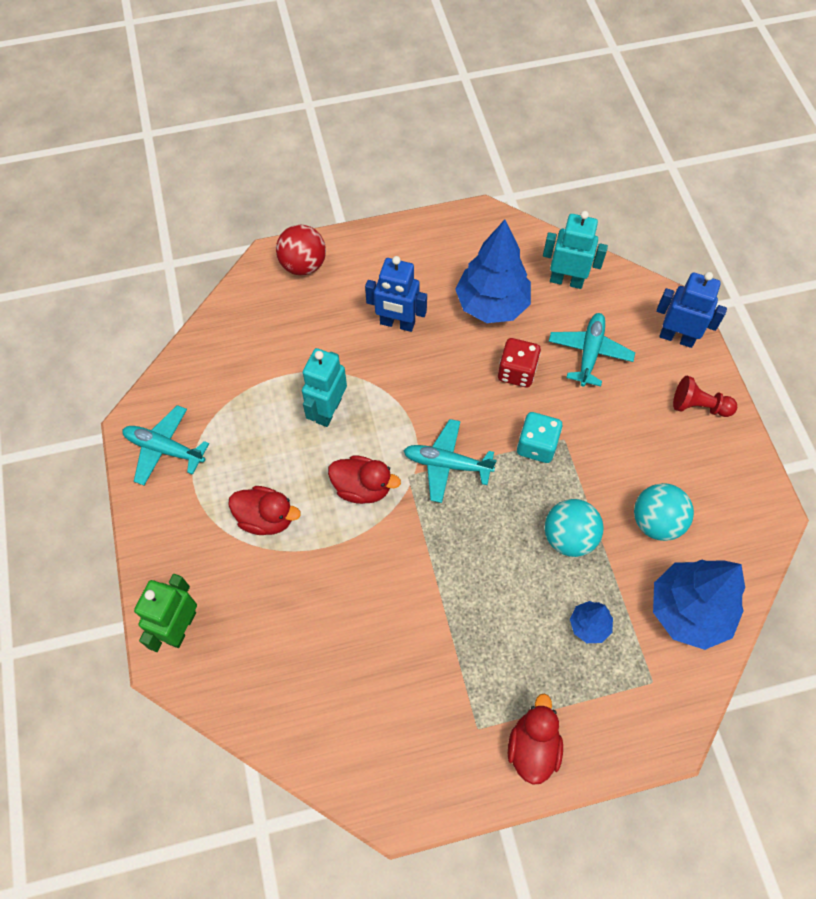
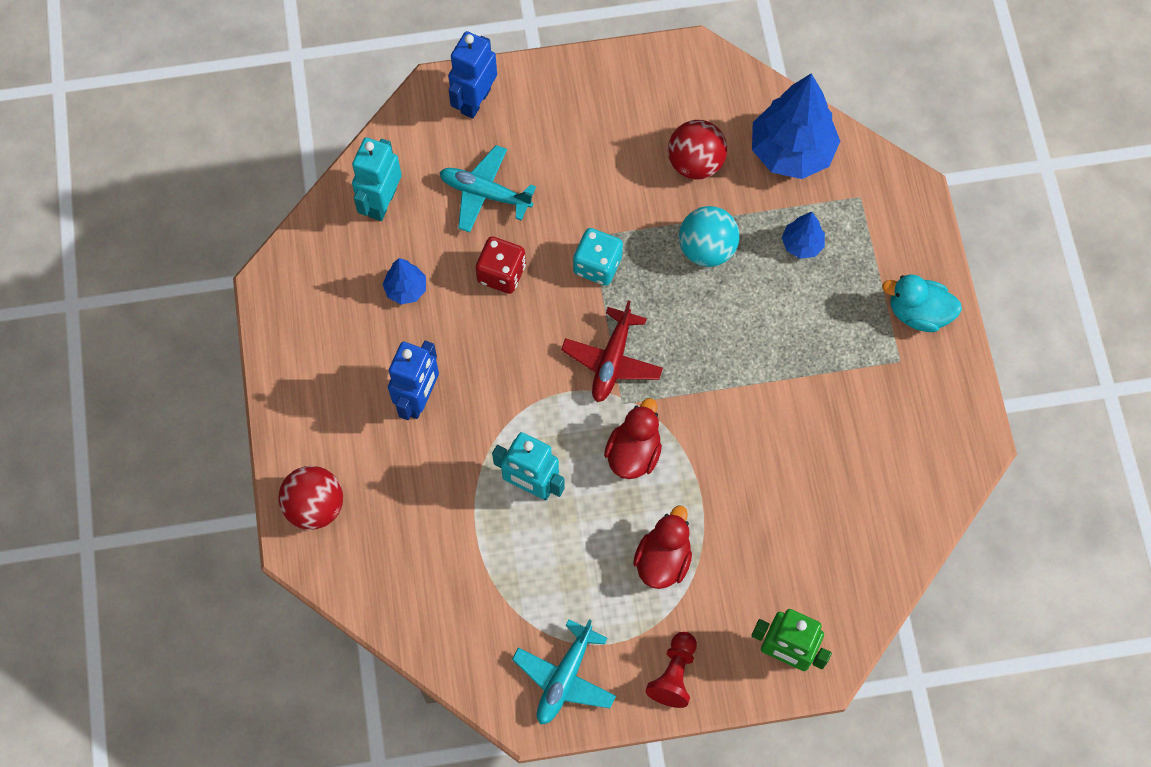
camera: 85 degrees left, 5 degrees up
(447, 464) = (612, 361): turquoise plane -> red plane
(491, 305) = (406, 289): blue tree -> blue tree, size x0.48
(532, 747) = (918, 313): red duck -> turquoise duck
(656, 522) = (695, 163): turquoise ball -> red ball
(699, 406) = (564, 96): red pawn -> red pawn (674, 674)

